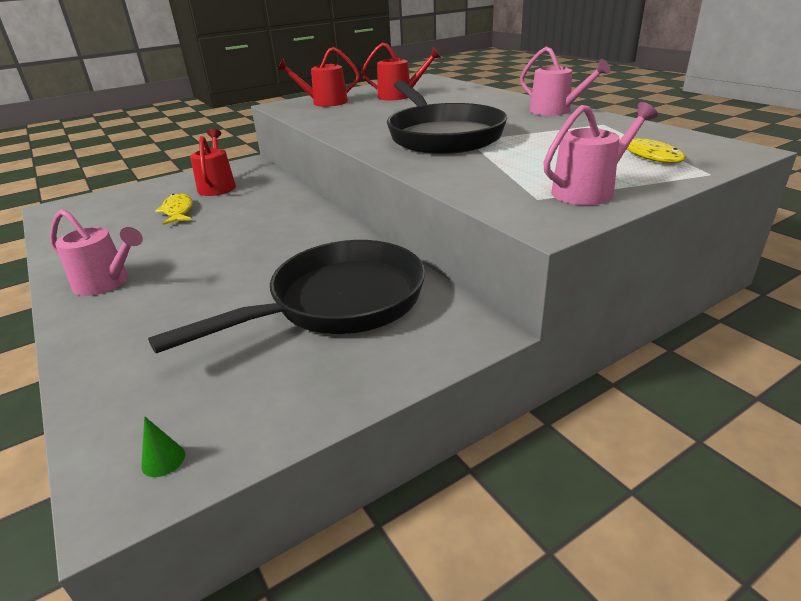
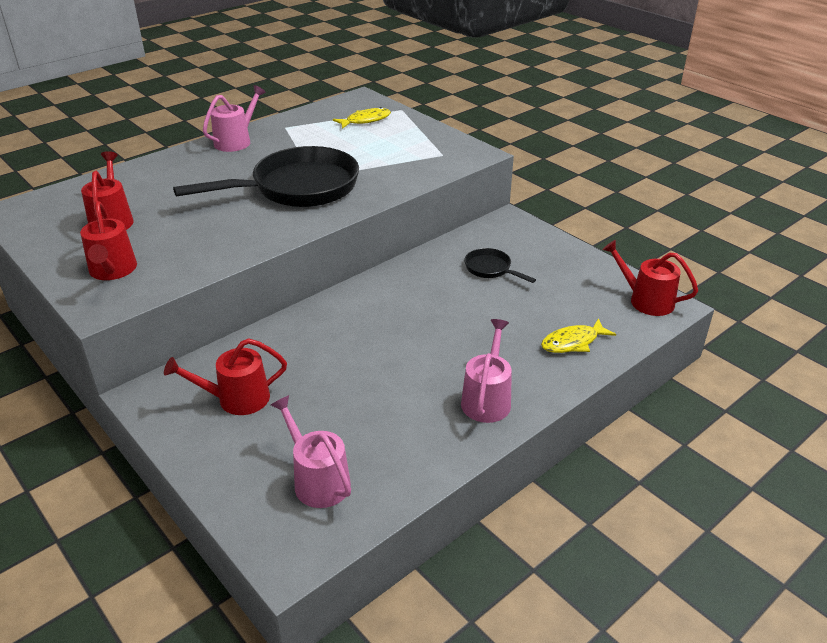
camera: 100 degrees left, 5 degrees up
(163, 460) = (646, 300): green cone -> red watering can
(178, 211) = (317, 409): yellow fish -> yellow fish (573, 342)
(337, 303) = (490, 269): black pan -> black pan, size x0.44
(589, 191) = (429, 141): pink watering can -> pink watering can (318, 480)

